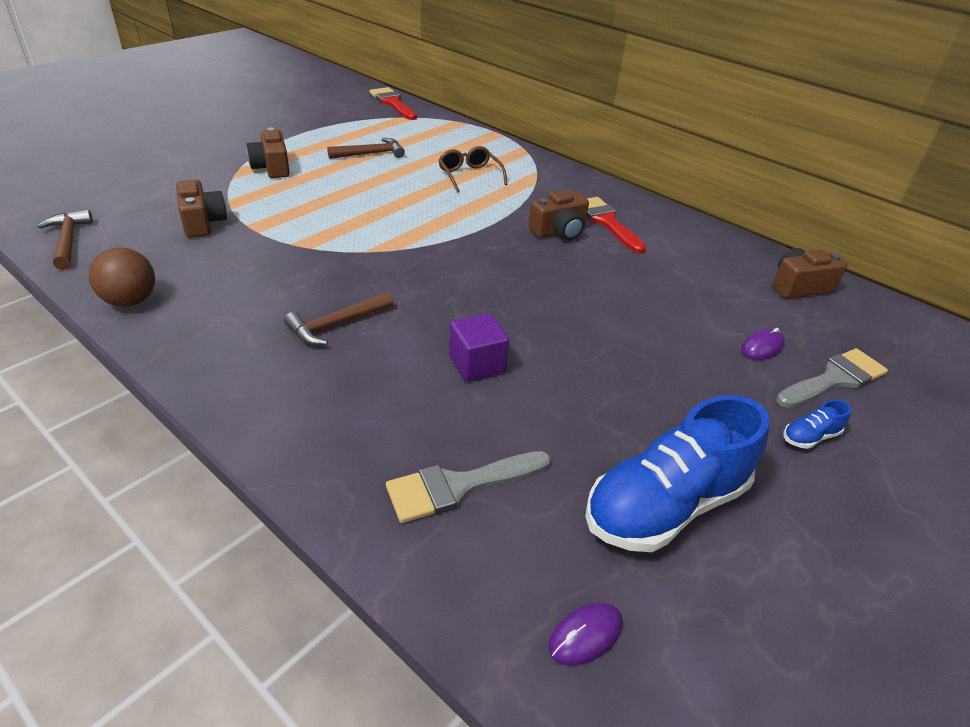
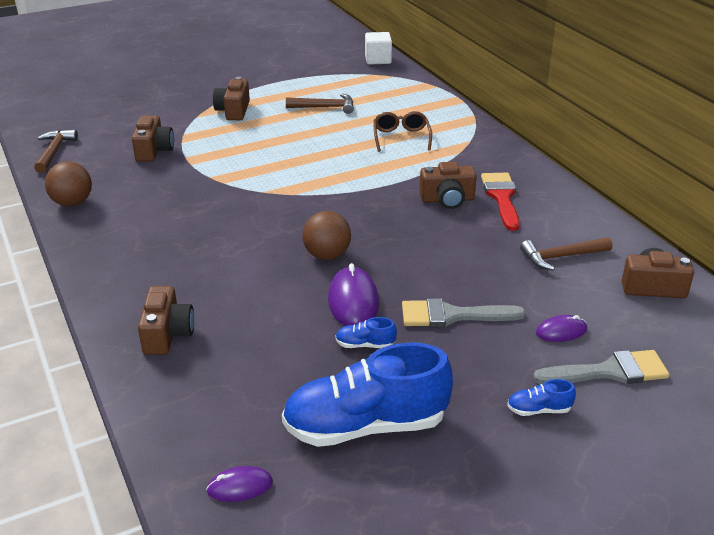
camera: 25 degrees right, 5 degrees down
(336, 325) = (205, 245): brown hammer -> brown hammer (561, 257)
(360, 448) = (167, 334): none -> brown camera
(392, 103) = (378, 60): red brush -> white cube
(459, 486) = (219, 375): grey brush -> grey brush (452, 315)
(477, 364) = (293, 295): purple cube -> none
(482, 311) = (327, 255): none -> brown ball
(546, 358) = (353, 301): none -> purple mouse
(594, 406) = (365, 345): none -> blue shoe

